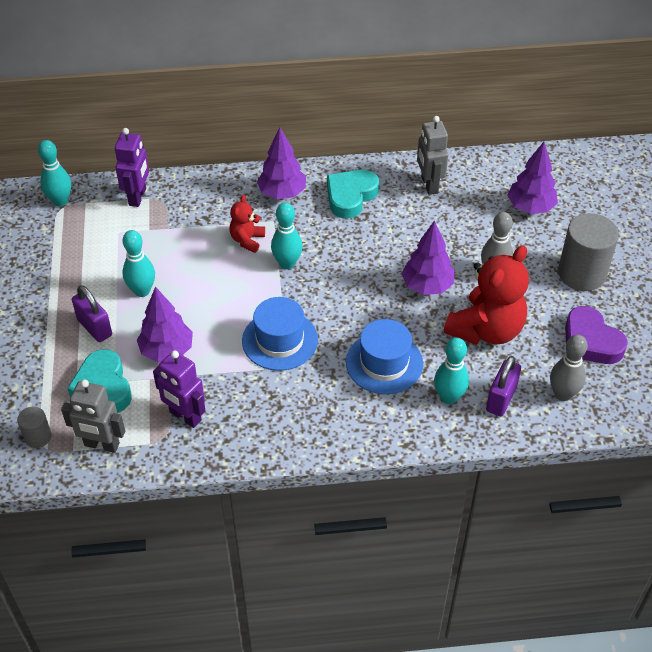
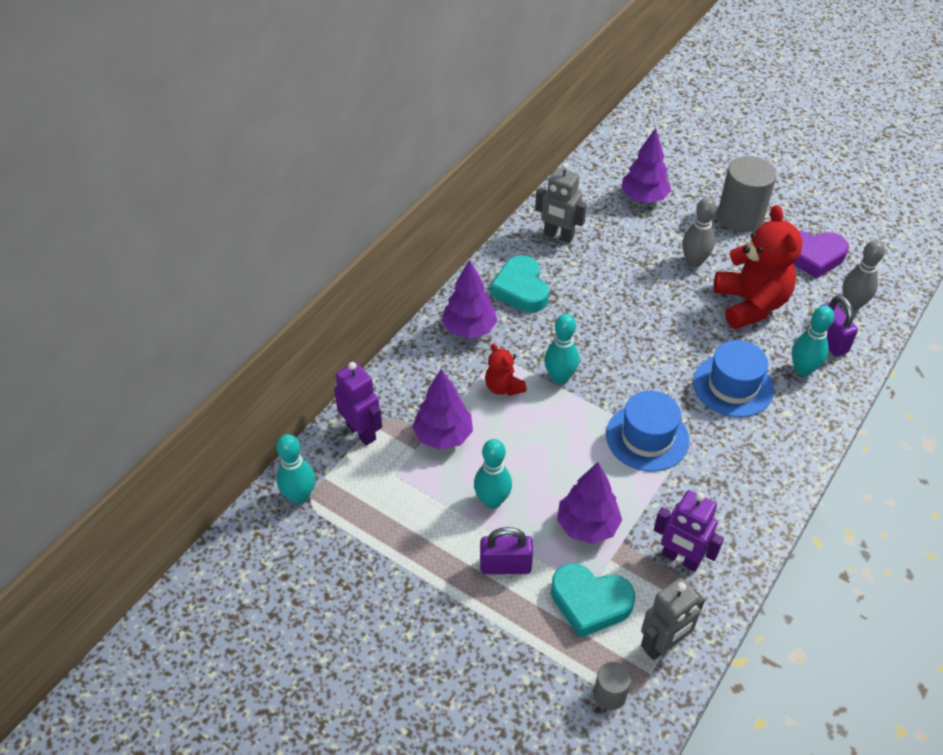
camera: 50 degrees left, 0 degrees up
(185, 416) = (680, 559): purple robot -> purple robot turned 45 degrees clockwise
(427, 286) = (671, 308): purple tree -> purple tree (443, 436)

